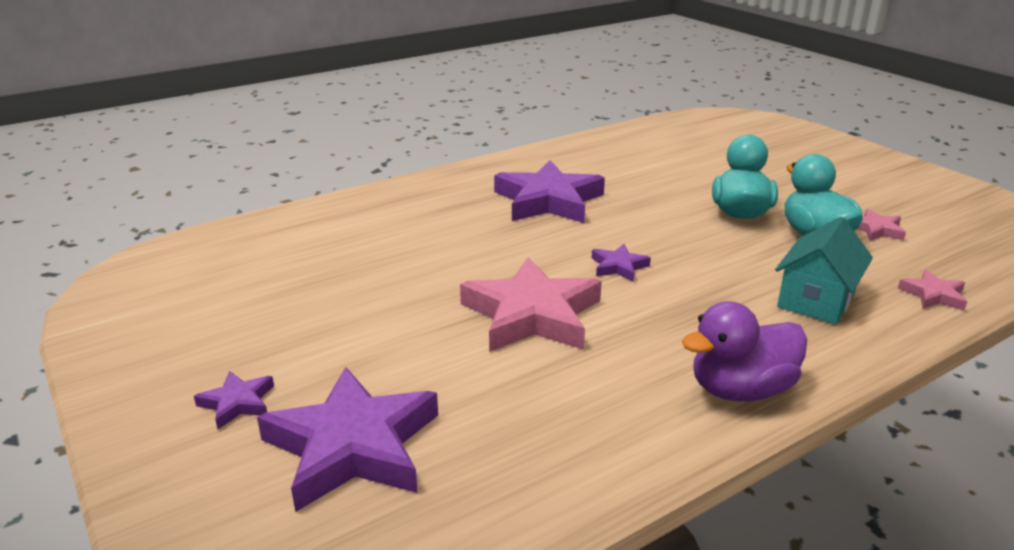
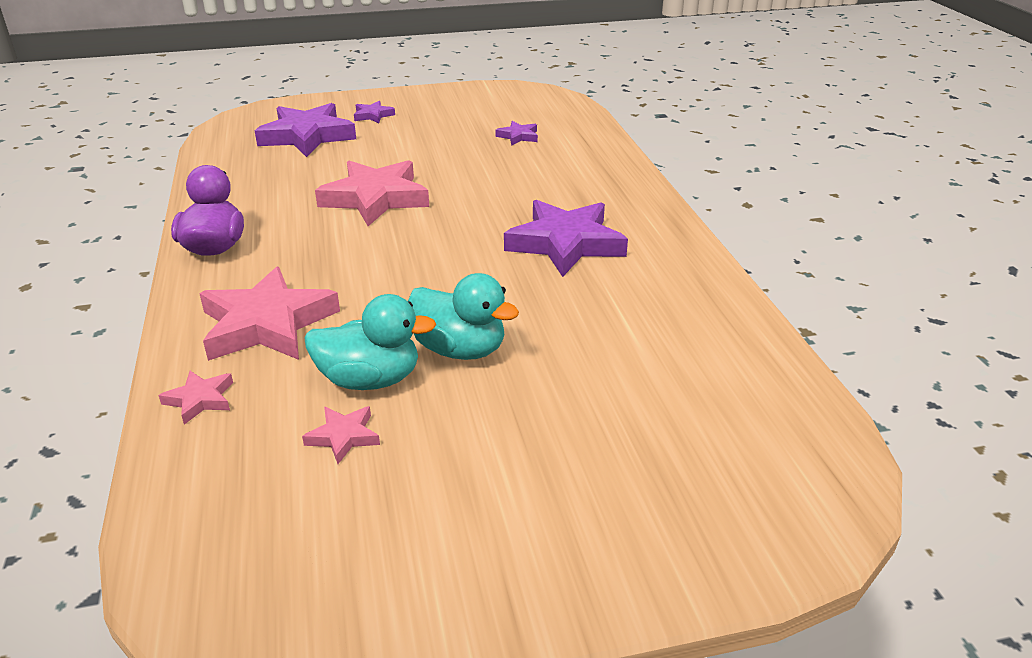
camera: 110 degrees right, 5 degrees up
(618, 266) = (410, 247): purple star -> purple star (518, 136)
(816, 300) = (267, 324): turquoise house -> pink star

